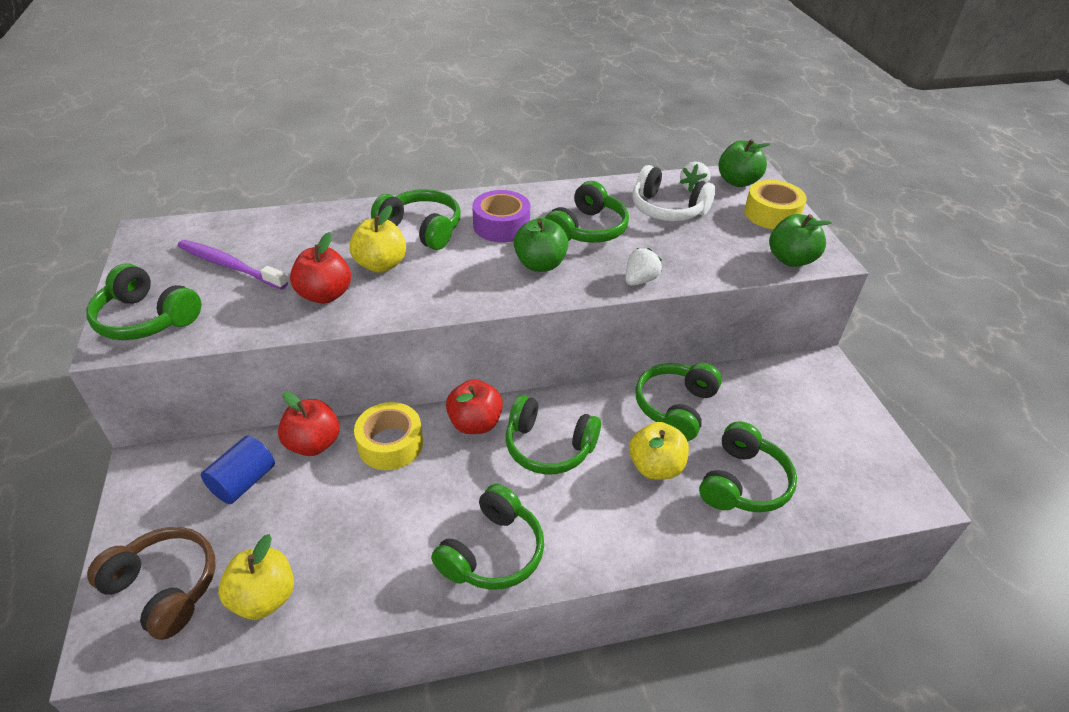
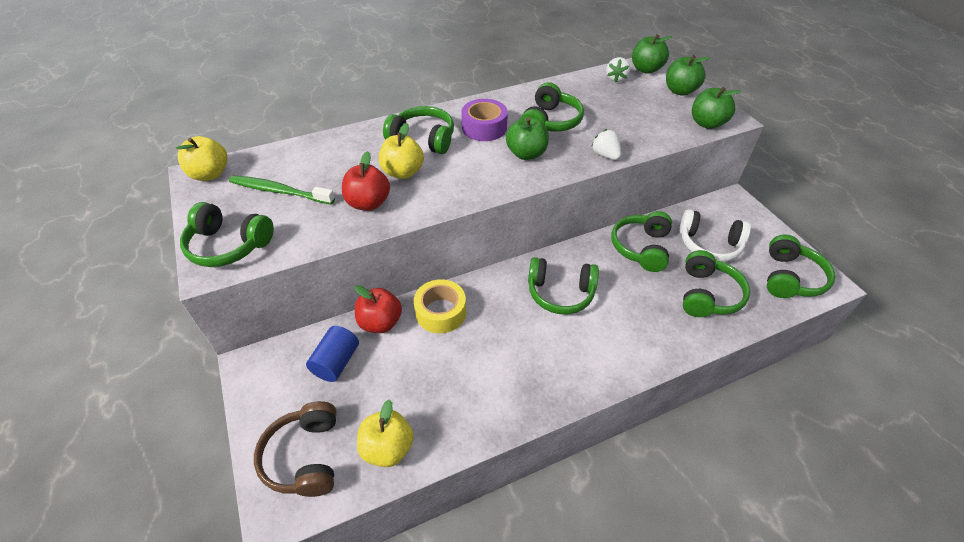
camera: 10 degrees left, 5 degrees up
(164, 587) = (305, 457): brown headphones -> brown headphones turned 120 degrees counterclockwise
(229, 266) = (279, 191): purple toothbrush -> green toothbrush
(475, 423) = (499, 285): red apple -> none
(492, 552) = (548, 379): green headphones -> green headphones (790, 278)
(640, 280) = (605, 155): white strawberry -> white strawberry turned 60 degrees counterclockwise
(655, 467) = (642, 294): yellow apple -> yellow apple (210, 174)
(667, 209) = (603, 97): white headphones -> white headphones (709, 245)
(771, 214) = (680, 91): yellow tape -> green apple

